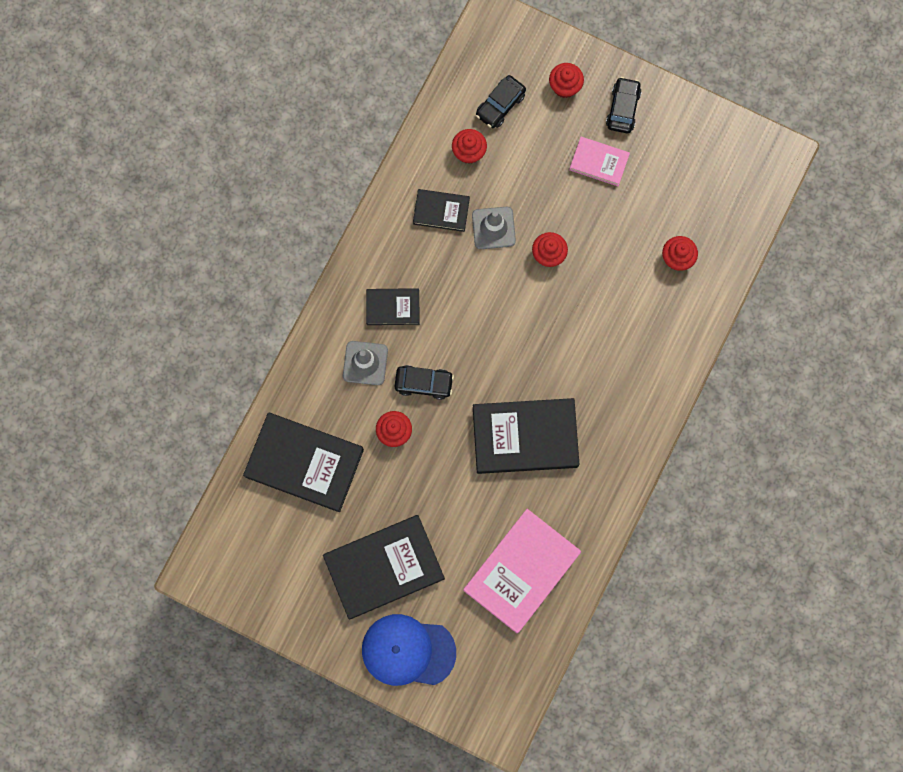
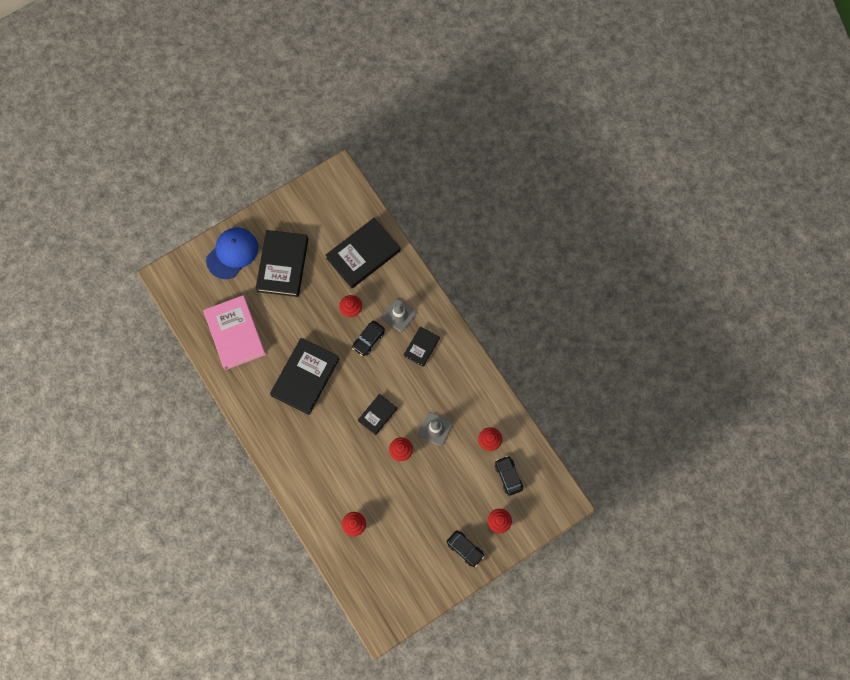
camera: 120 degrees right, 5 degrees down
(441, 211) = (462, 405): black book -> black book (377, 414)
(599, 162) = (439, 514): pink book -> none

